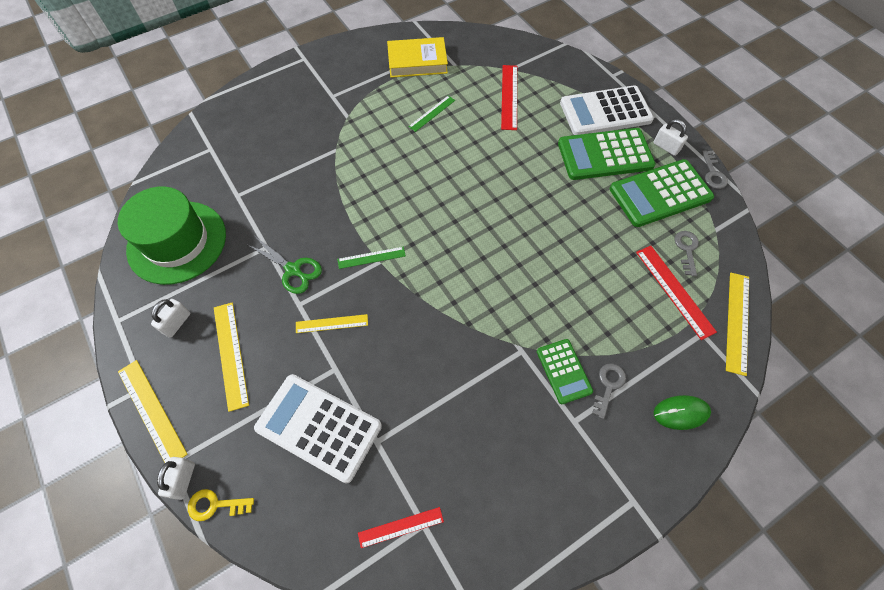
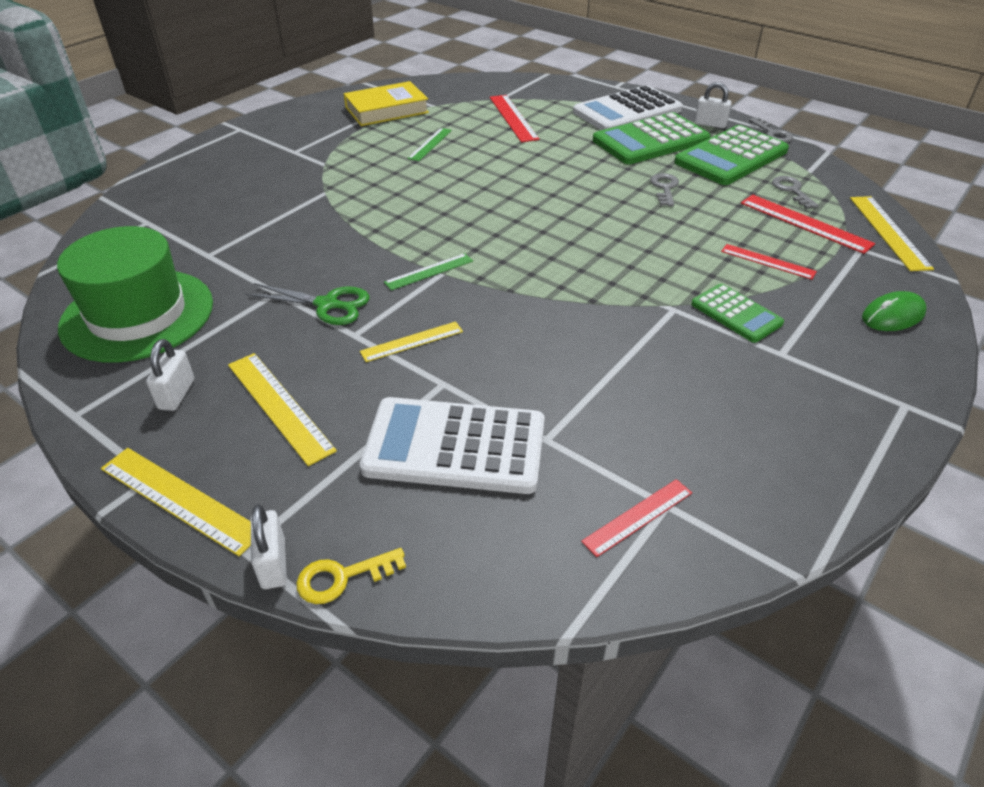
camera: 20 degrees left, 20 degrees down
(608, 386) = (796, 313): grey key -> grey key (664, 188)
(619, 324) = (768, 261): none -> red ruler

